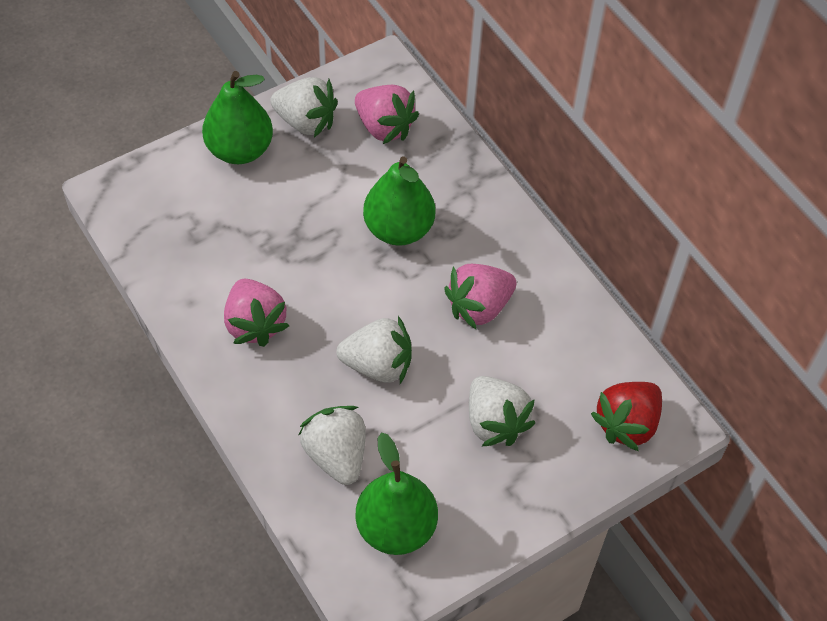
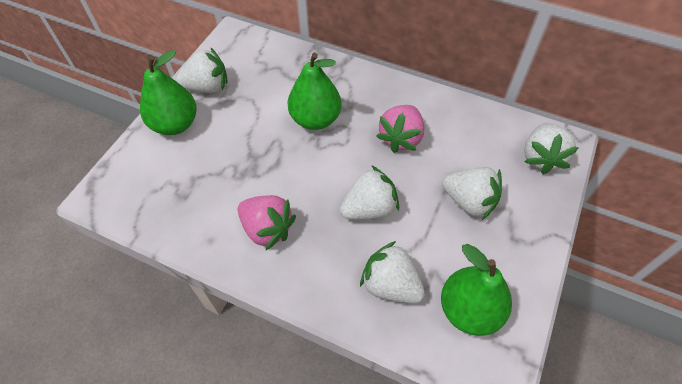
camera: 30 degrees left, 0 degrees up
(384, 127) = (260, 67): pink strawberry -> none
(627, 424) = (541, 157): red strawberry -> white strawberry

